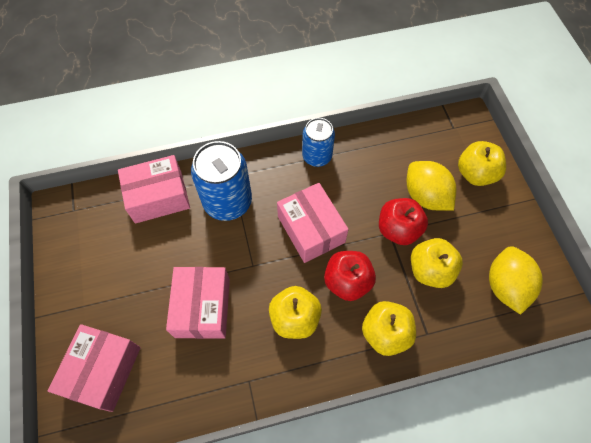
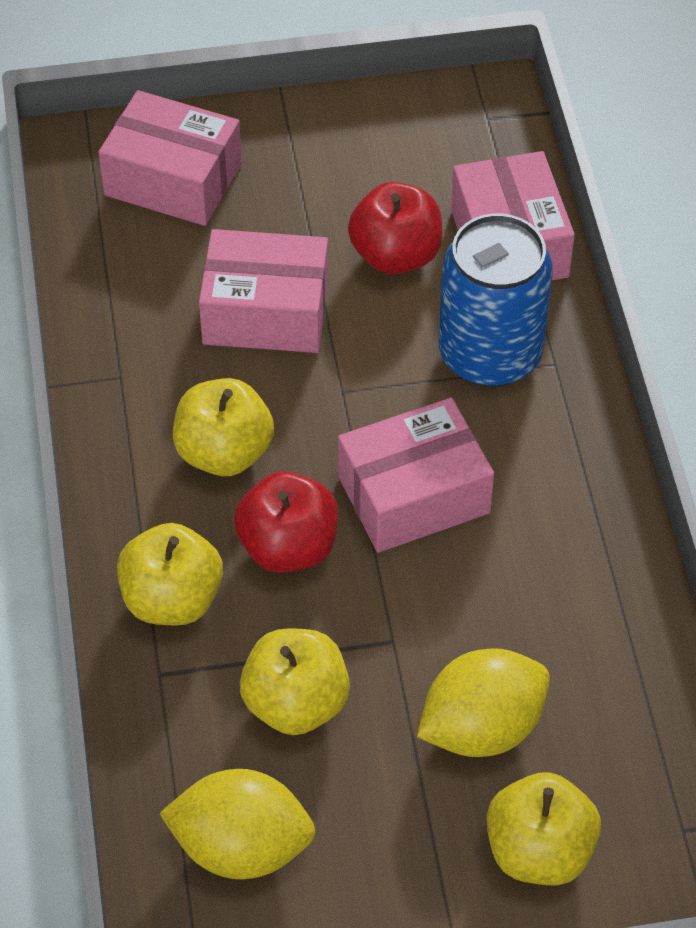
camera: 95 degrees right, 10 degrees down
(317, 156) = (600, 522): blue can -> none
(398, 229) = (399, 658): red apple -> red apple (395, 255)

